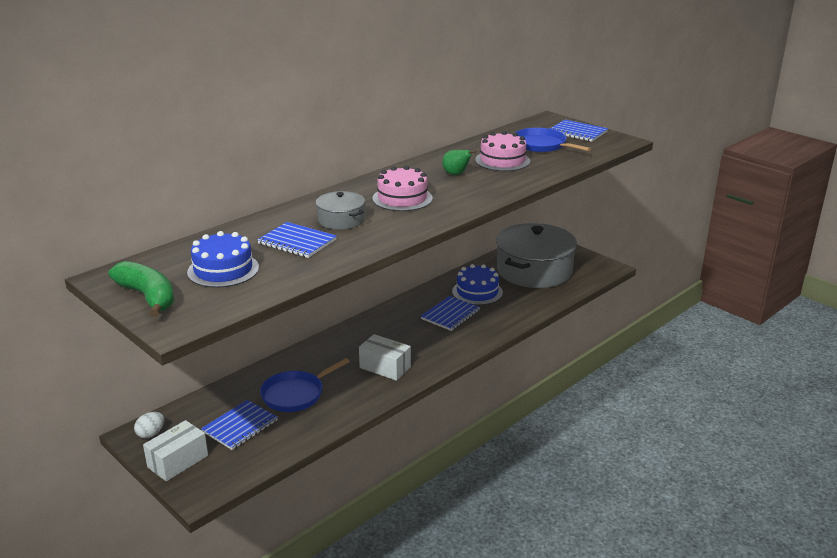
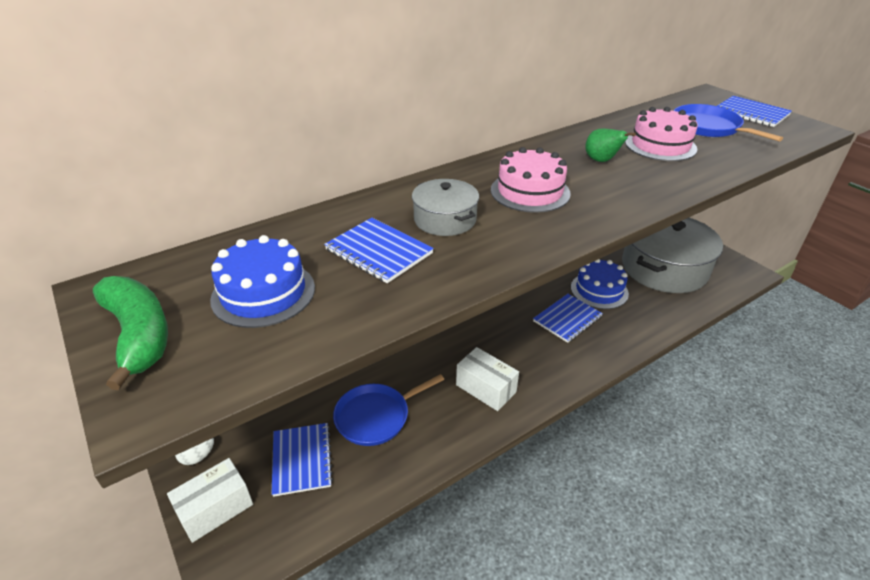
camera: 10 degrees right, 10 degrees up
(240, 426) = (302, 460): blue notebook -> blue notebook turned 60 degrees counterclockwise

